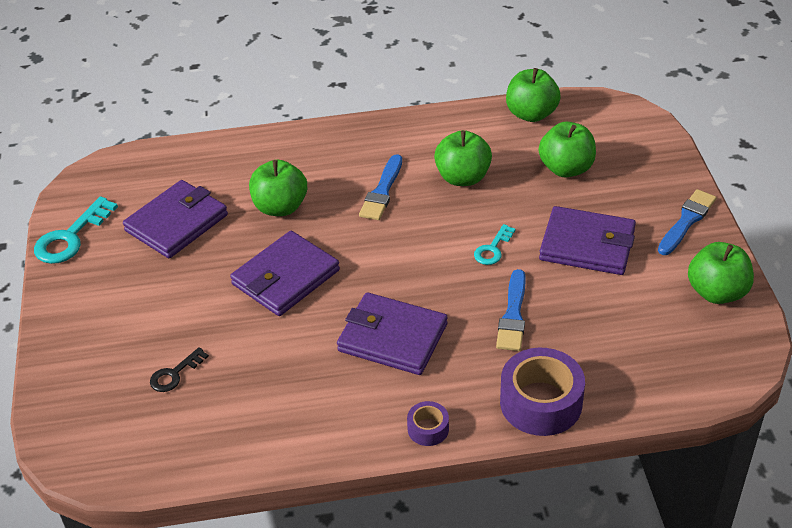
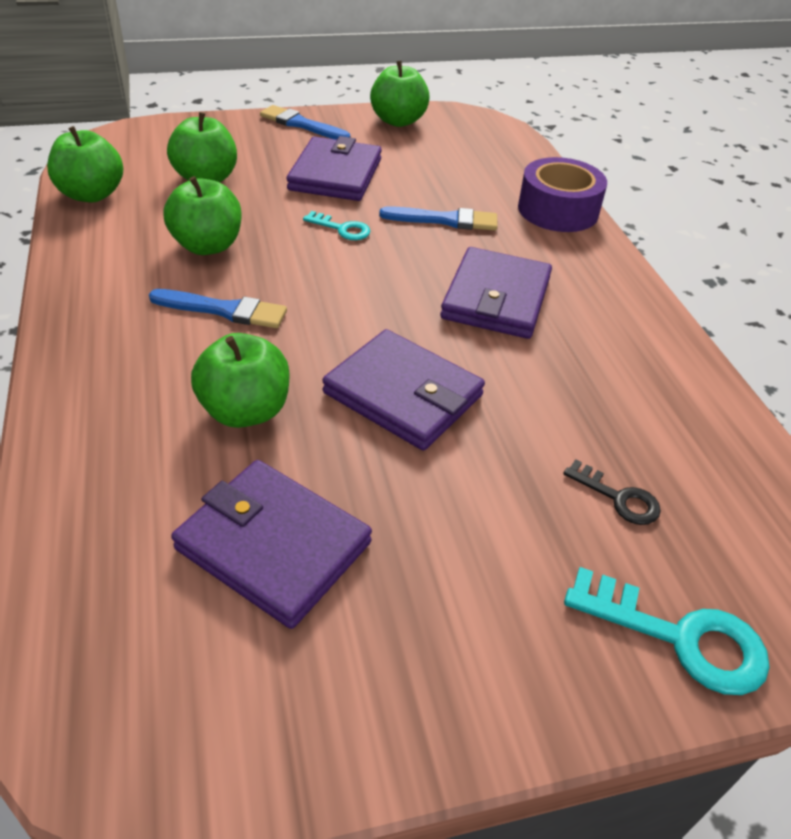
camera: 100 degrees left, 0 degrees up
(71, 237) = (307, 737): turquoise key -> turquoise key (679, 637)
(428, 429) = (618, 274): purple tape -> none

